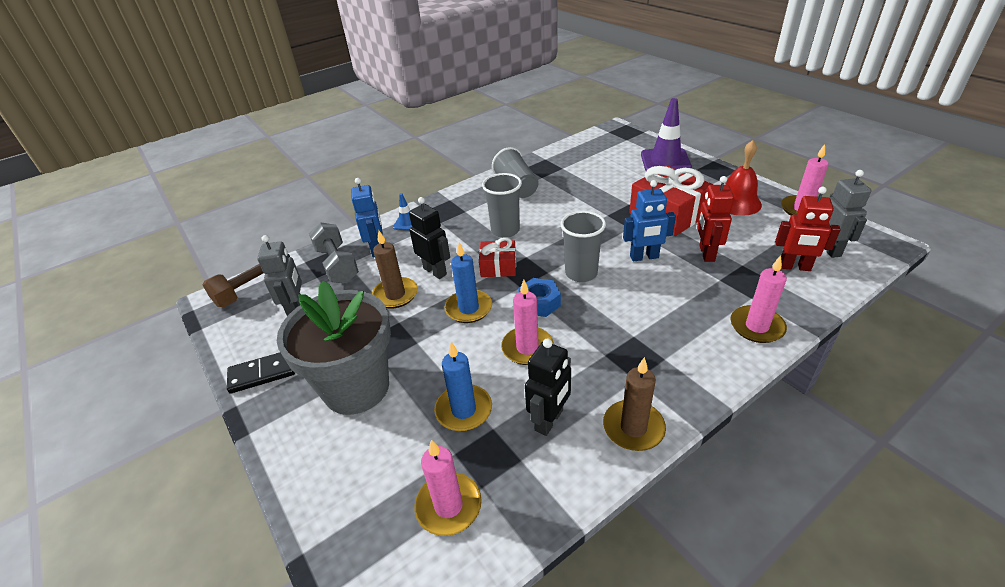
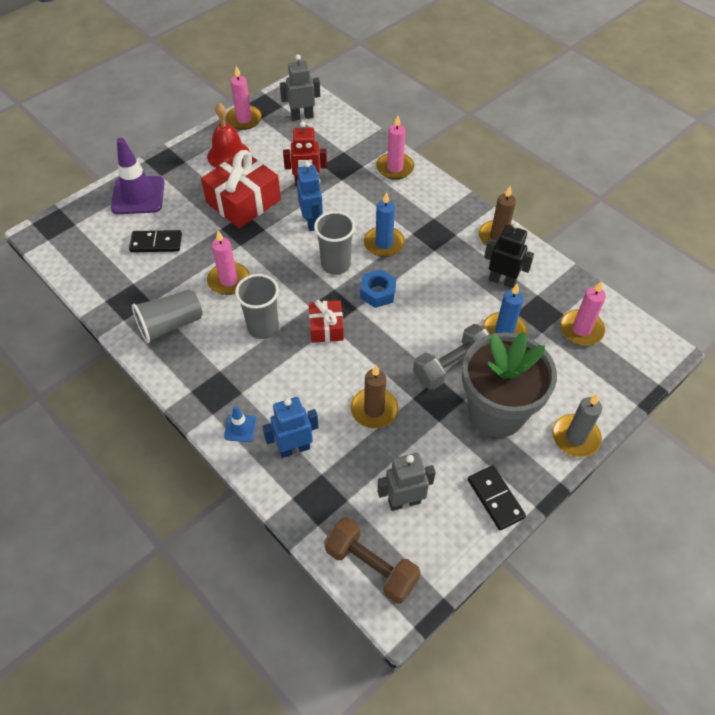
camera: 100 degrees left, 15 degrees up
(291, 460) = (575, 437): none -> grey candle
(337, 265) = (324, 484): grey dumbbell -> grey dumbbell (451, 366)
(435, 271) = (334, 381): black robot -> none
(468, 308) = (389, 344): blue candle -> blue candle (384, 243)
(527, 348) = (434, 297): pink candle -> pink candle (228, 280)
(607, 174) = (156, 243): none -> black domino
(794, 267) = (325, 138): red robot -> none

